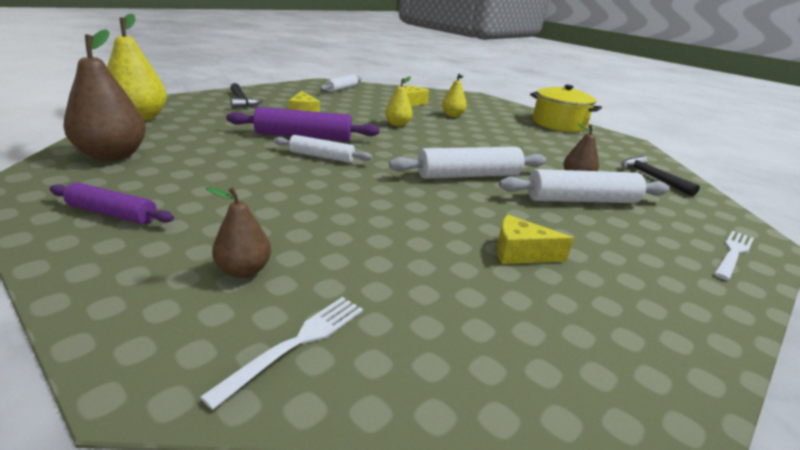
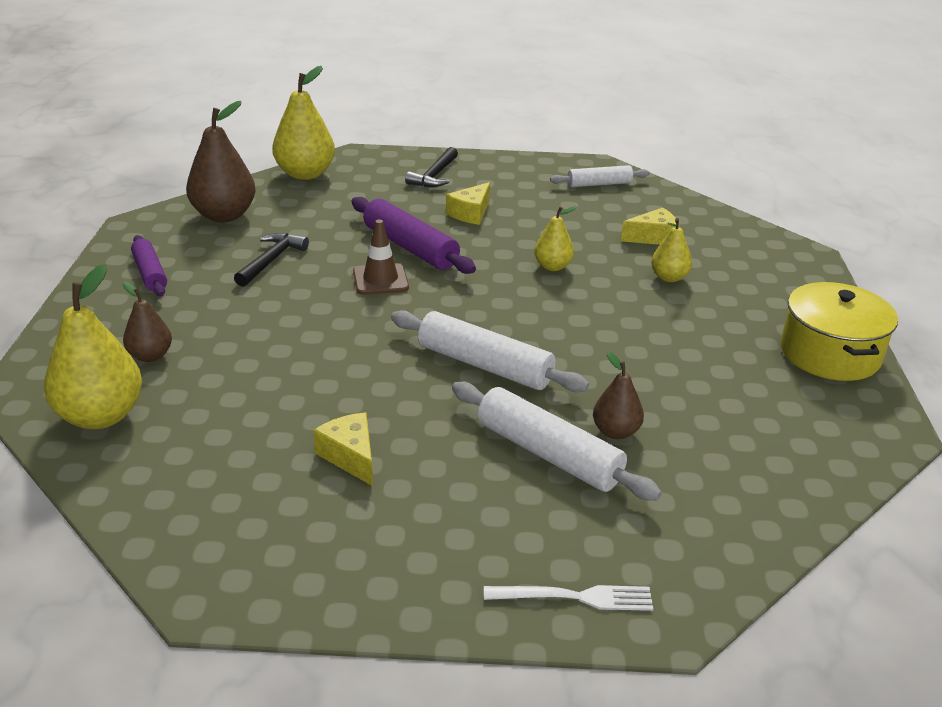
camera: 50 degrees right, 5 degrees up
(296, 343) = (101, 416): white fork -> yellow pear
(322, 157) = (380, 280): white rolling pin -> brown traffic cone
(651, 177) = (745, 487): black hammer -> black hammer (271, 260)

